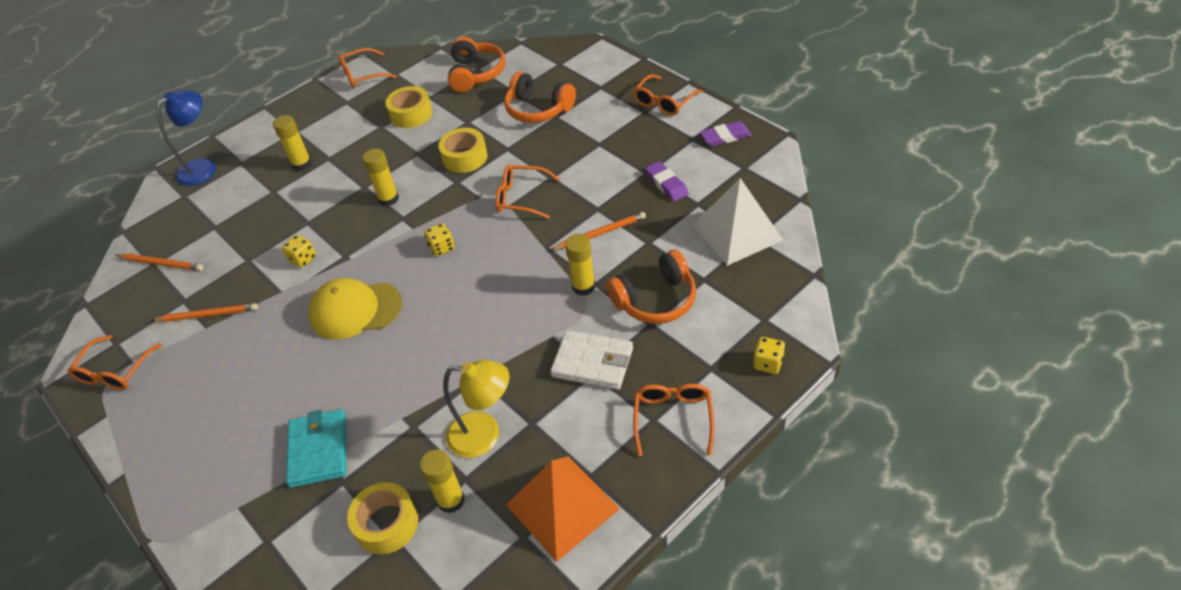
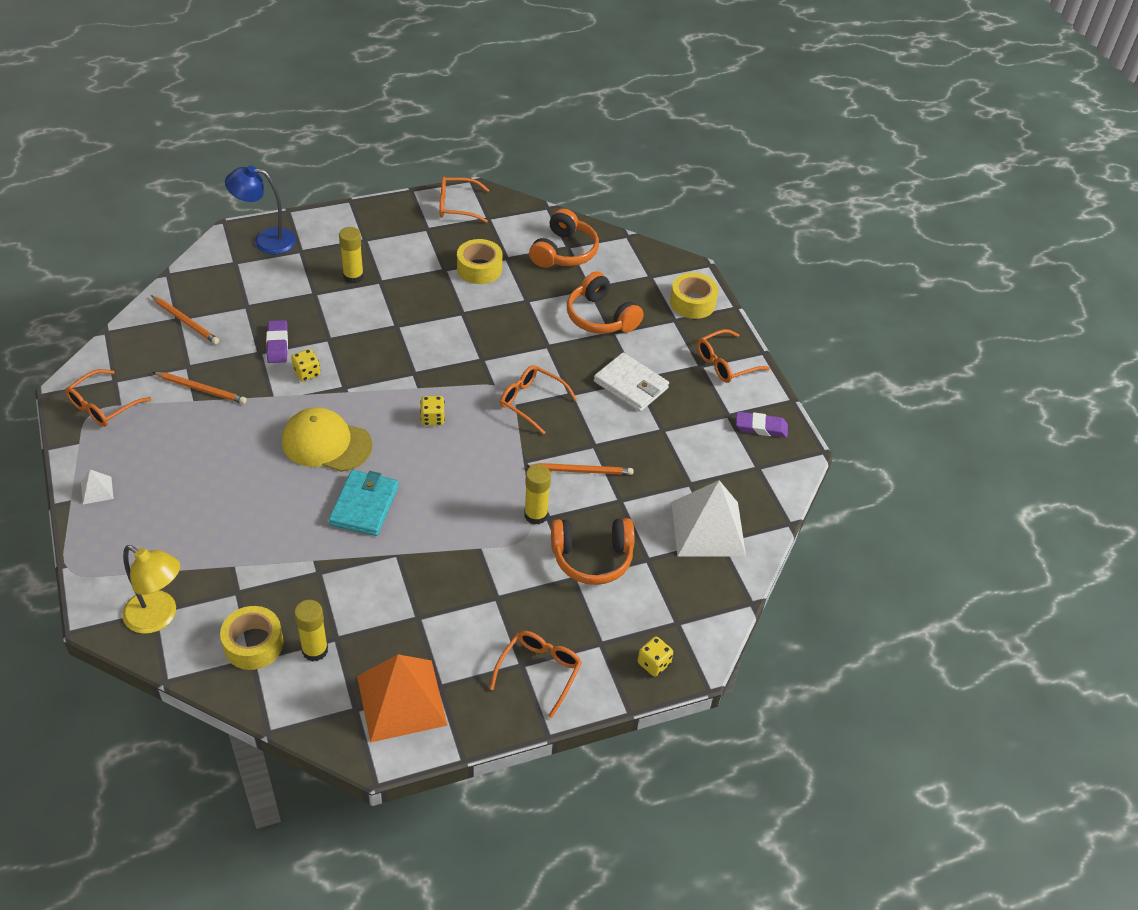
camera: 15 degrees right, 0 degrees up
(147, 451) = (97, 490): none -> white pyramid
(204, 167) = (266, 240): blue lamp -> blue lamp turned 150 degrees counterclockwise
(318, 450) = (232, 555): turquoise wallet -> turquoise wallet (364, 505)
(388, 199) = (412, 348): yellow glue stick -> none
(465, 157) = (503, 337): yellow tape -> yellow tape (692, 303)
(485, 435) = (373, 609): yellow lamp -> yellow lamp (159, 617)
(593, 362) = (501, 589): white wallet -> white wallet (631, 385)
(666, 184) = (673, 450): purple eraser -> purple eraser (277, 344)

